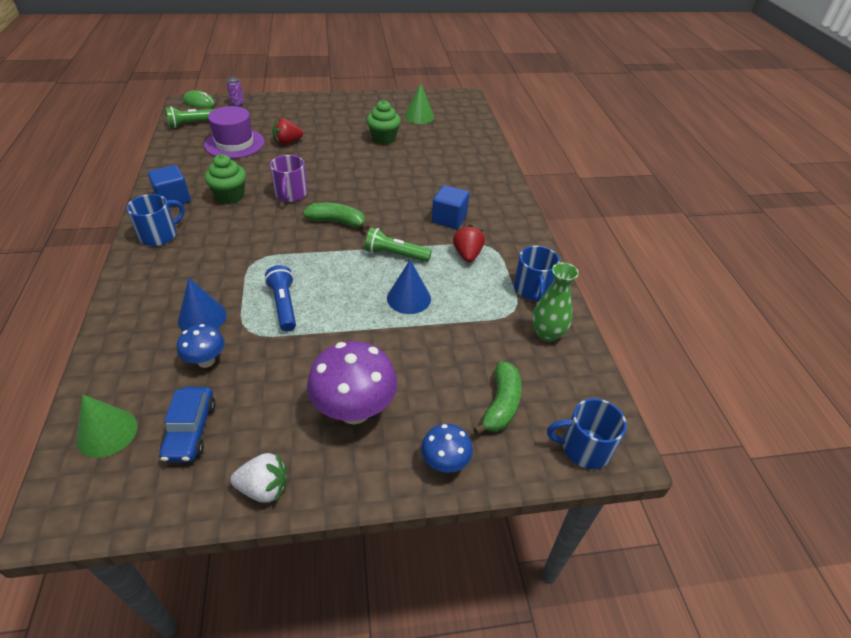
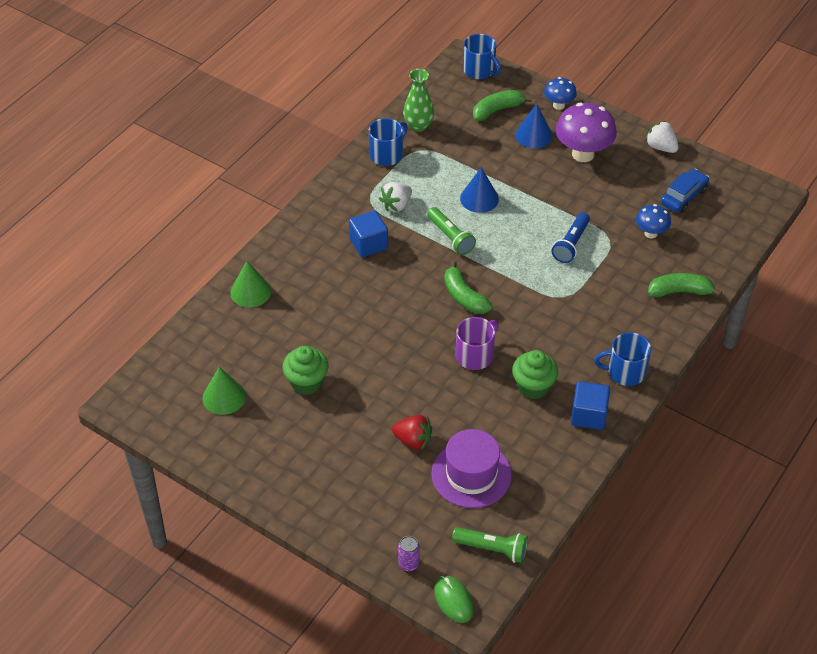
camera: 135 degrees left, 5 degrees up
(107, 433) = (732, 222): green cone -> green cone (250, 291)
(139, 319) = (680, 291): none -> green banana
(202, 317) = (635, 268): blue cone -> blue cone (533, 135)
(467, 255) = (396, 205): red strawberry -> white strawberry

